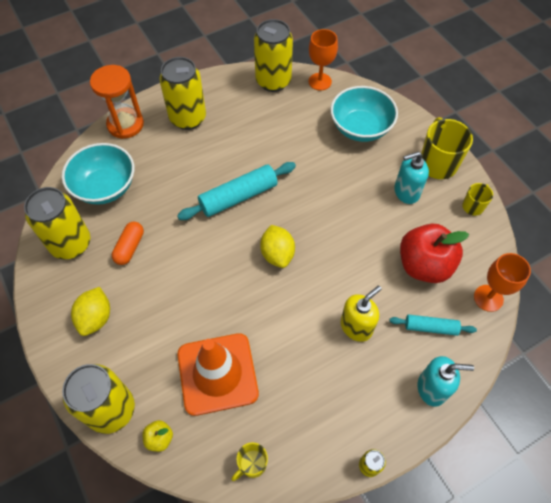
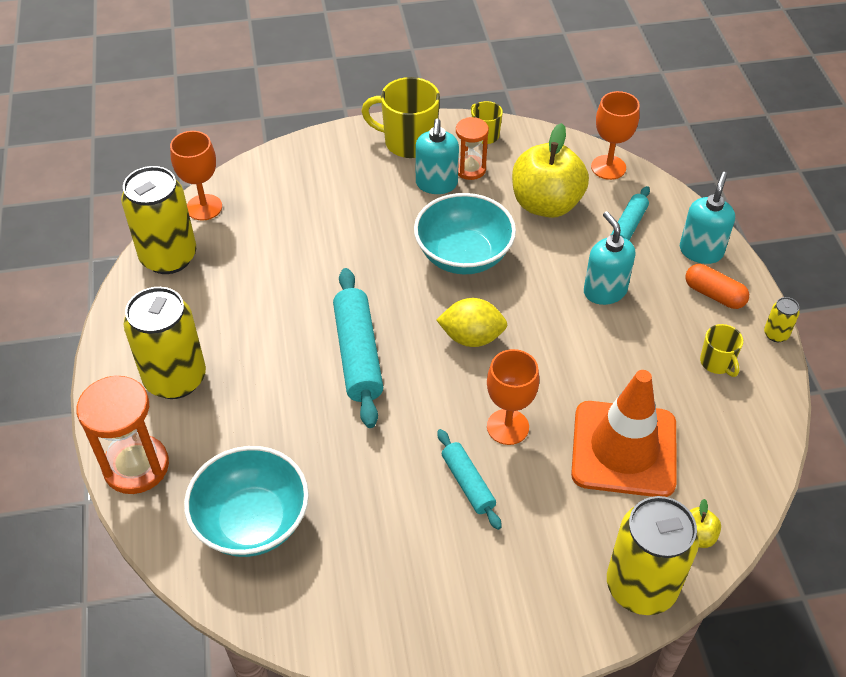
camera: 70 degrees left, 10 degrees down
(71, 244) = (341, 592): yellow can -> none
(96, 318) = (489, 580): yellow lemon -> none
(130, 247) = (384, 510): orange capsule -> orange capsule (714, 295)
(161, 286) = (468, 483): none -> turquoise rolling pin
(212, 296) = (507, 427): none -> orange goblet
(252, 464) = (751, 443): yellow mug -> yellow mug (717, 363)
(356, 326) = (604, 291): yellow soap dispenser -> turquoise soap dispenser
(360, 128) = (312, 192): turquoise bowl -> turquoise bowl (463, 255)
(424, 265) = (546, 204): red apple -> yellow apple
(432, 207) = (470, 169): none -> orange hourglass

